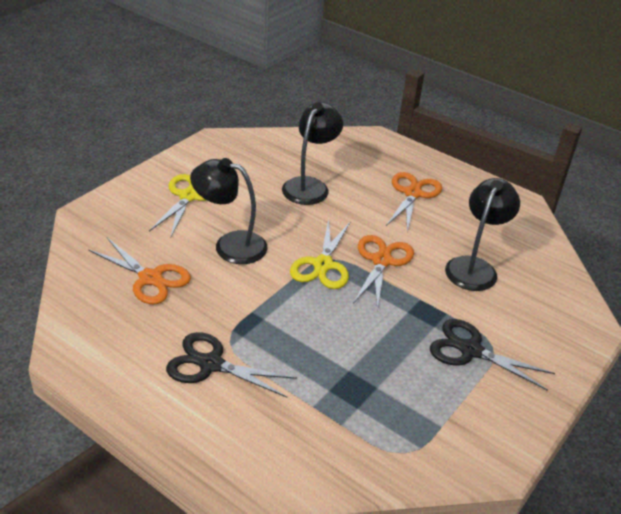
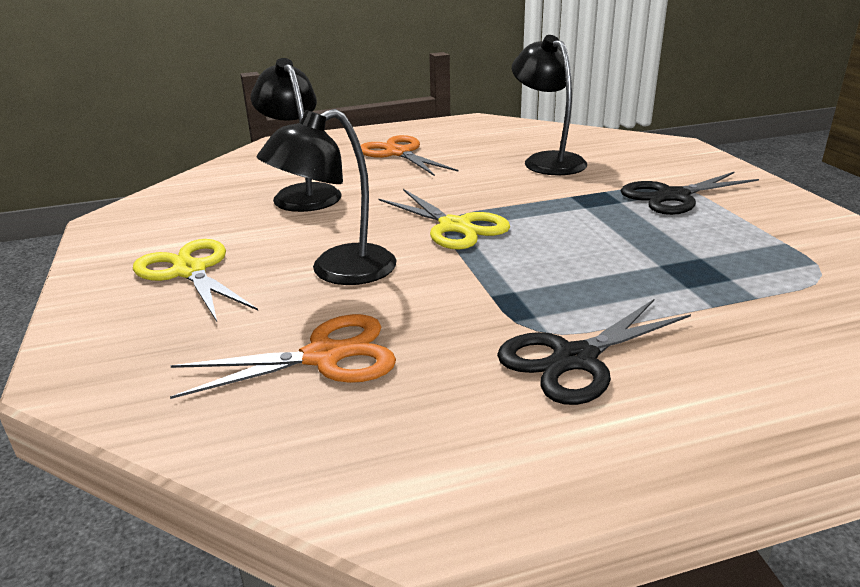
camera: 50 degrees left, 10 degrees down
(381, 261) = (486, 195): orange scissors -> none

